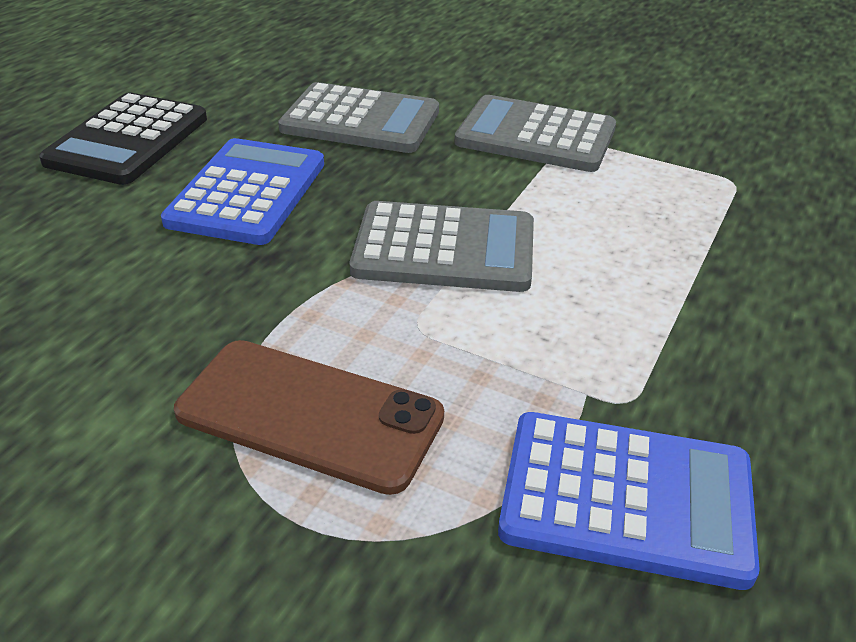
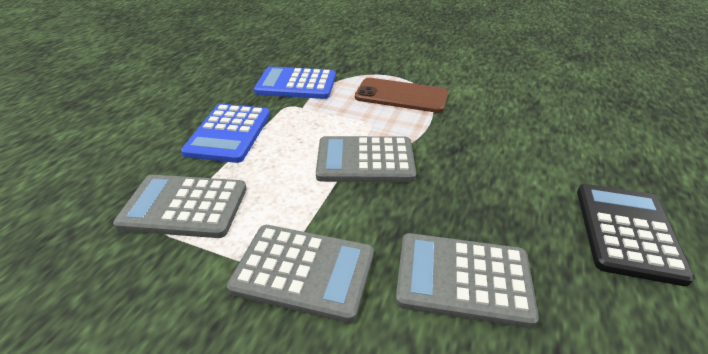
camera: 175 degrees right, 0 degrees up
(247, 193) = (497, 189): blue calculator -> blue calculator (229, 133)
(723, 203) = (184, 206): none -> grey calculator

